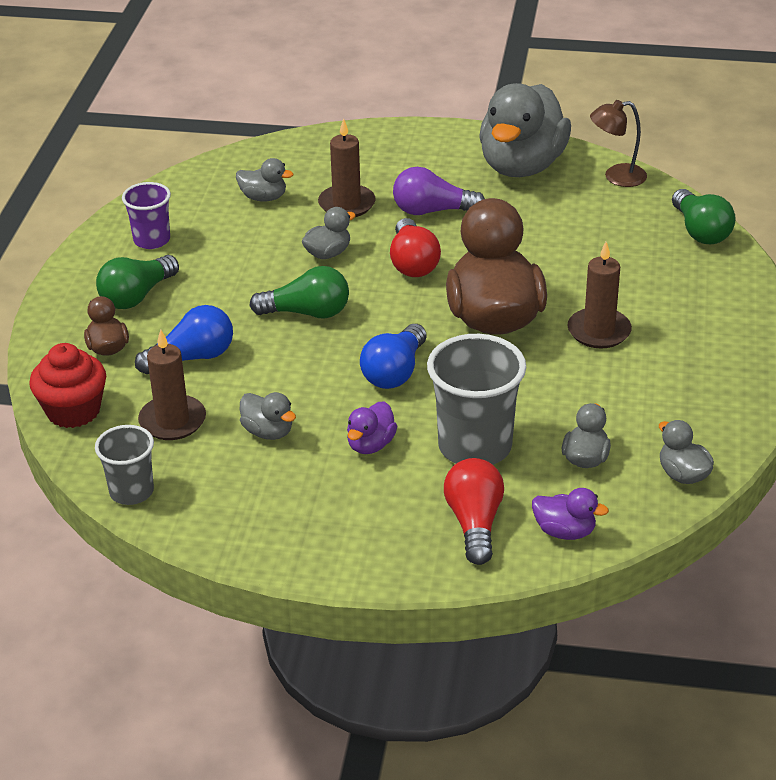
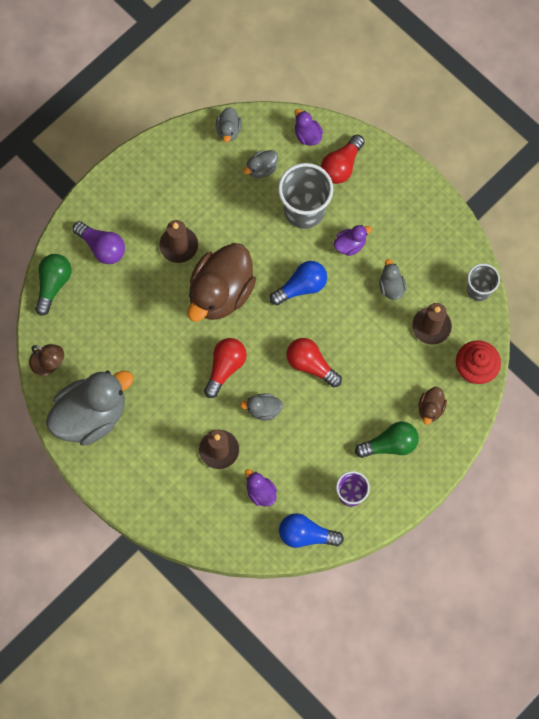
camera: 145 degrees left, 35 degrees up
(192, 357) = (392, 369): blue light bulb -> blue light bulb (306, 535)
(263, 197) = (260, 492): grey duck -> purple duck
(307, 313) = (311, 364): green light bulb -> red light bulb
(432, 211) = (177, 408): purple light bulb -> purple light bulb (102, 247)

